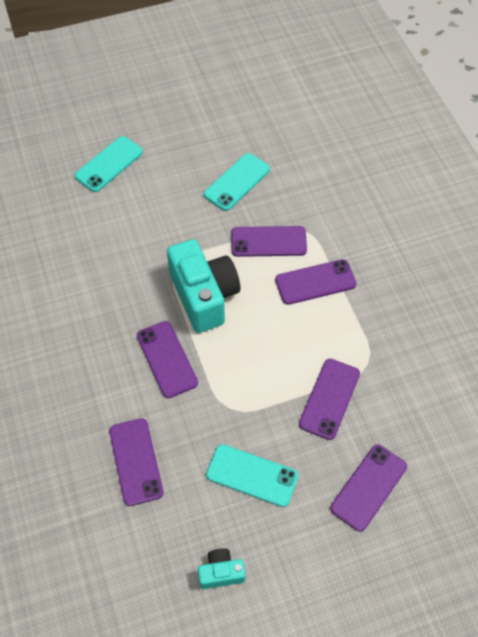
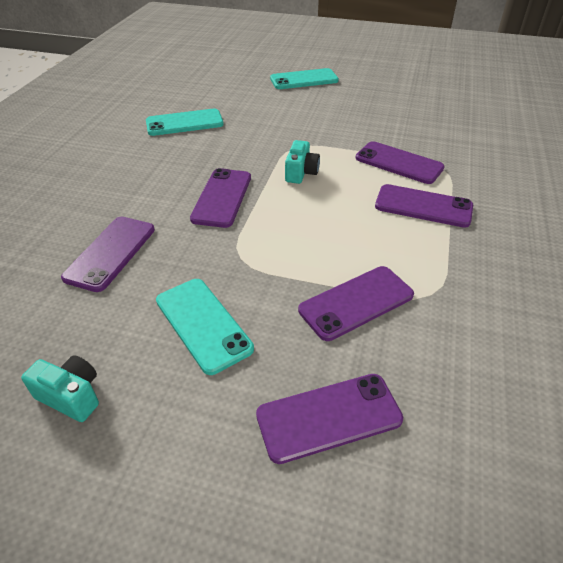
camera: 35 degrees right, 15 degrees down
(204, 296) = (301, 173): turquoise camera -> turquoise camera, size x0.48
(237, 182) = (403, 120): turquoise phone -> turquoise phone (184, 123)

